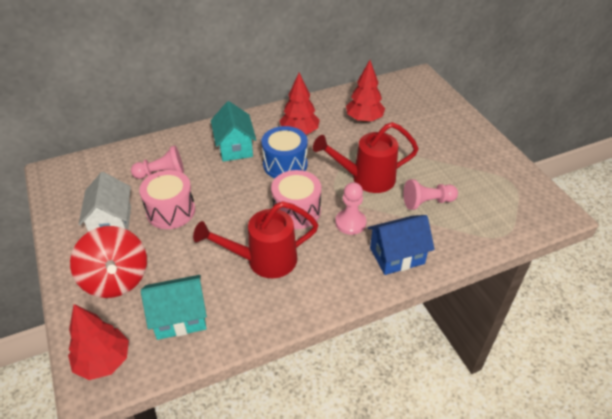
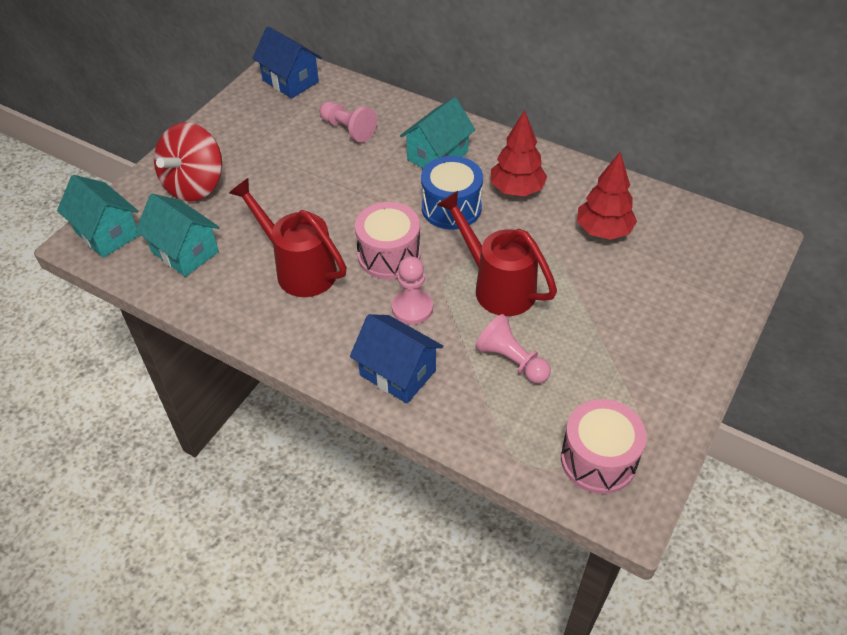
camera: 55 degrees right, 5 degrees up
(76, 176) = (290, 81): none -> blue house
(103, 361) = (107, 233): red tree -> turquoise house
(112, 223) = (256, 140): white house -> none
(171, 211) = (304, 167): pink drum -> pink drum (598, 459)

